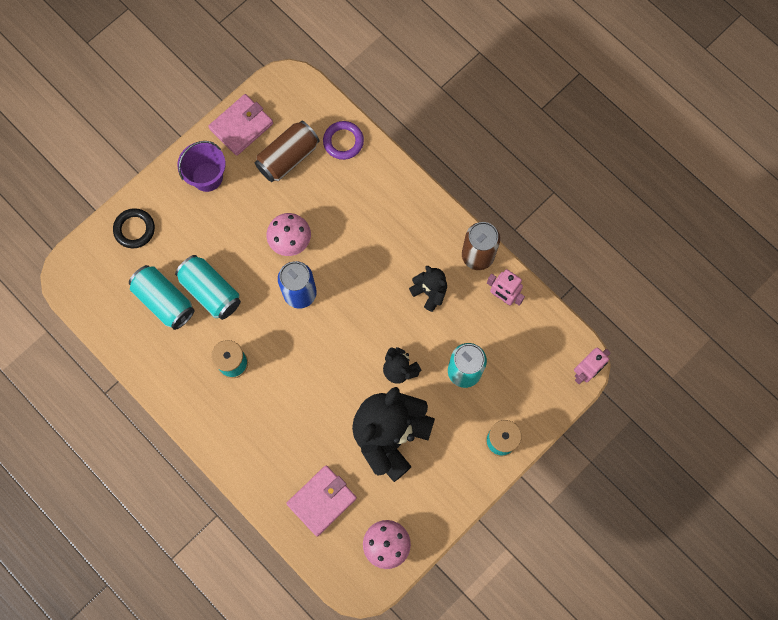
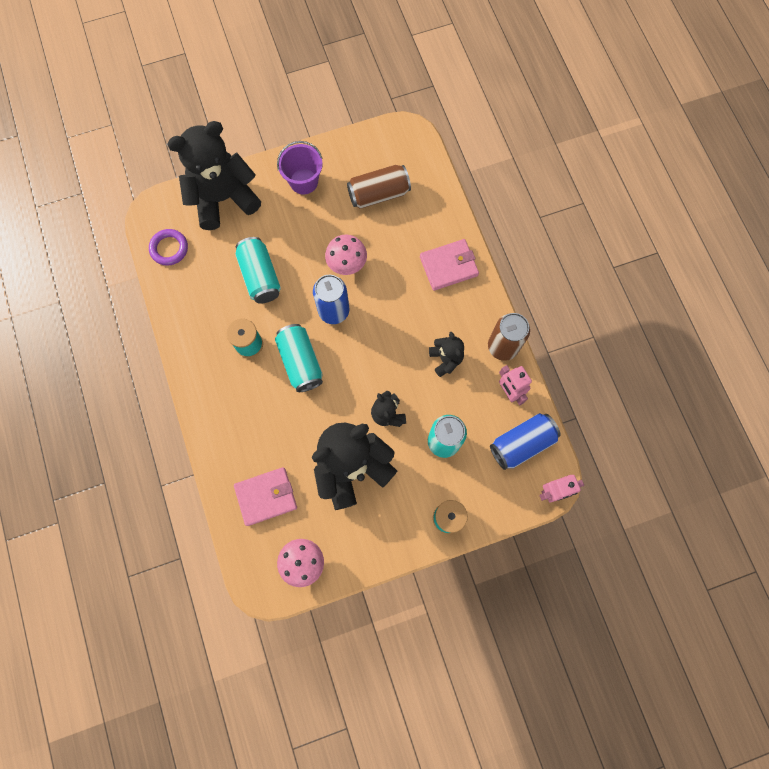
camera: 25 degrees right, 0 degrees up
(134, 229) = (223, 198): black ring -> black teddy bear
(164, 301) = (218, 267): turquoise can -> turquoise can (300, 362)
(241, 126) = (352, 152): pink wallet -> pink wallet (448, 266)
(343, 141) = (431, 200): purple ring -> purple ring (169, 248)
(537, 340) = (521, 443): none -> blue can

